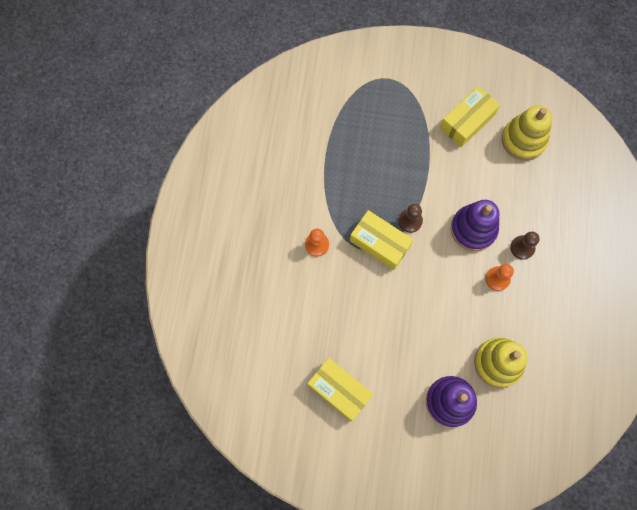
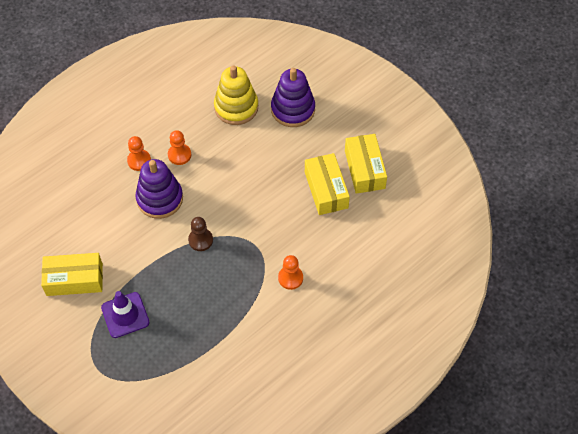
camera: 140 degrees left, 15 degrees down
(380, 243) = (240, 242): yellow box -> yellow box (326, 190)
(407, 125) = (125, 315): none -> purple traffic cone
(522, 247) = (139, 161): brown pawn -> orange pawn
(523, 140) = (49, 231): yellow stacking toy -> none

